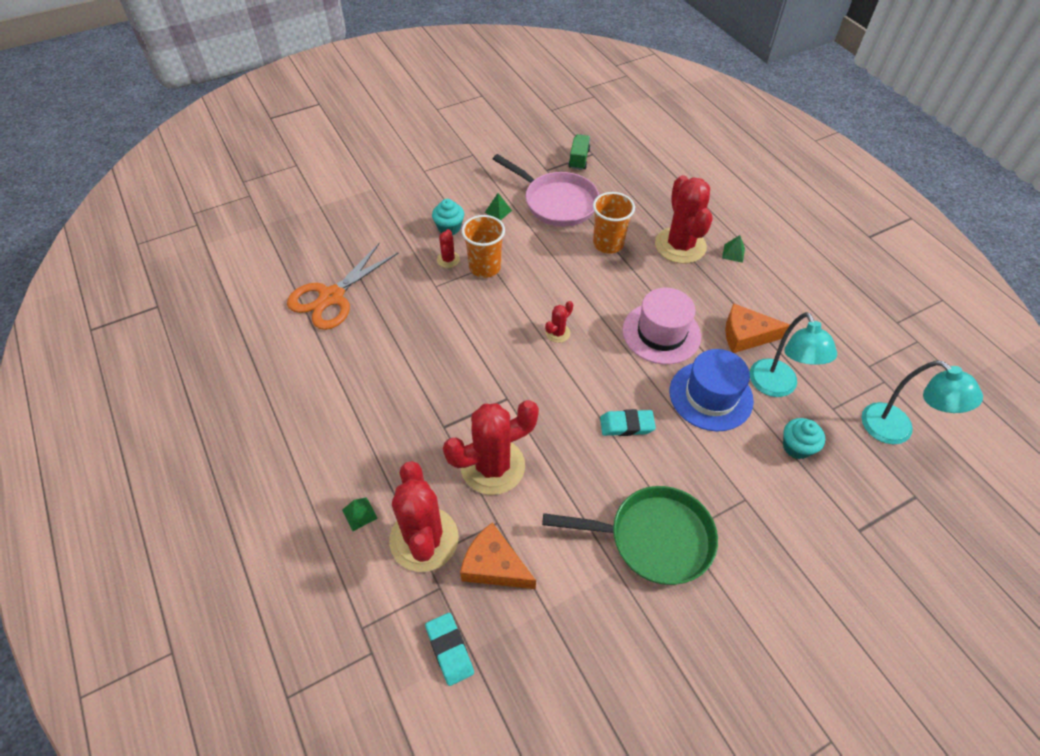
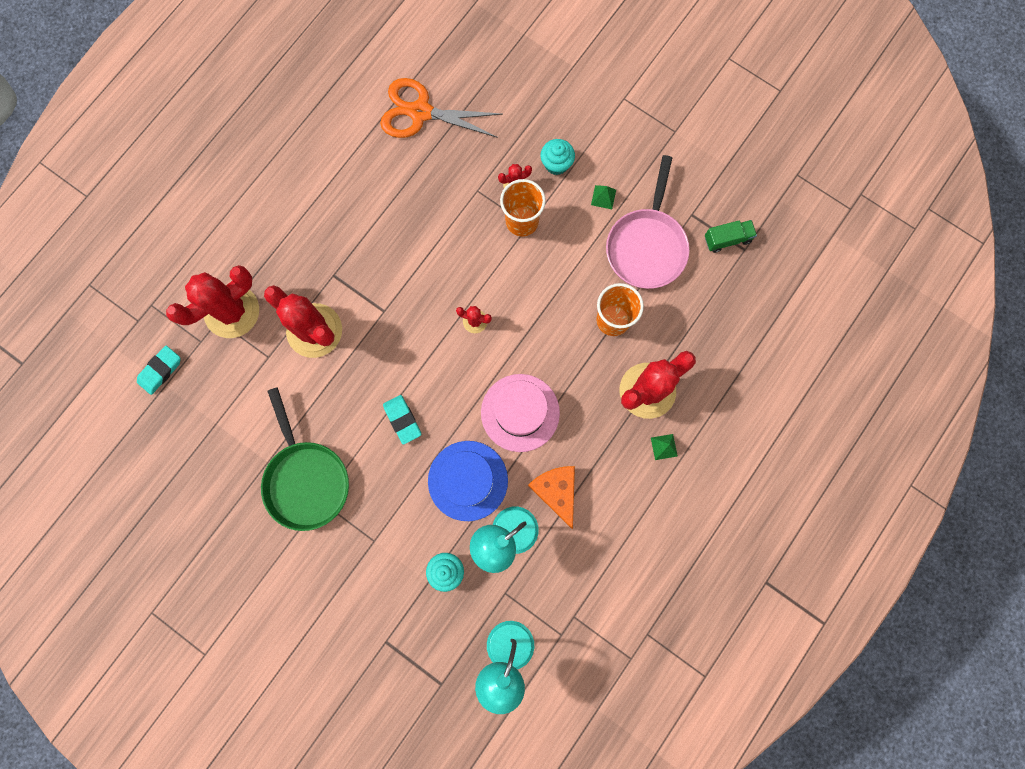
camera: 65 degrees right, 25 degrees up
(359, 514) = (231, 255): green pyramid -> none
(494, 565) = (233, 371): orange cheese -> none

